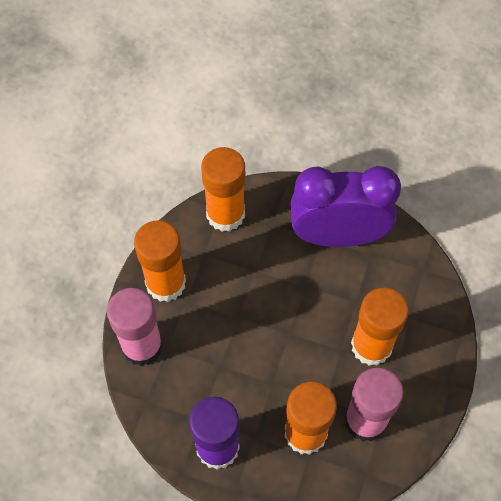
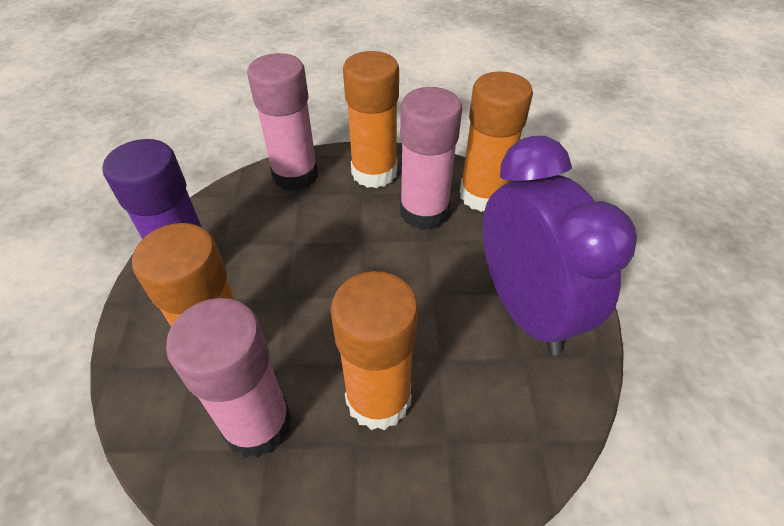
camera: 70 degrees right, 15 degrees down
(226, 262) = (424, 212): none -> pink glue stick

